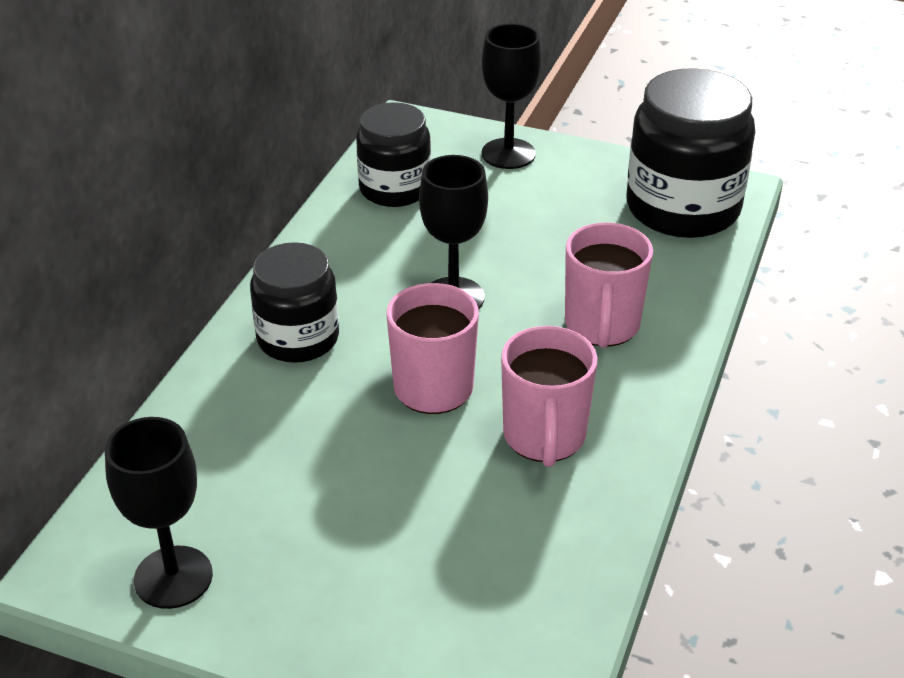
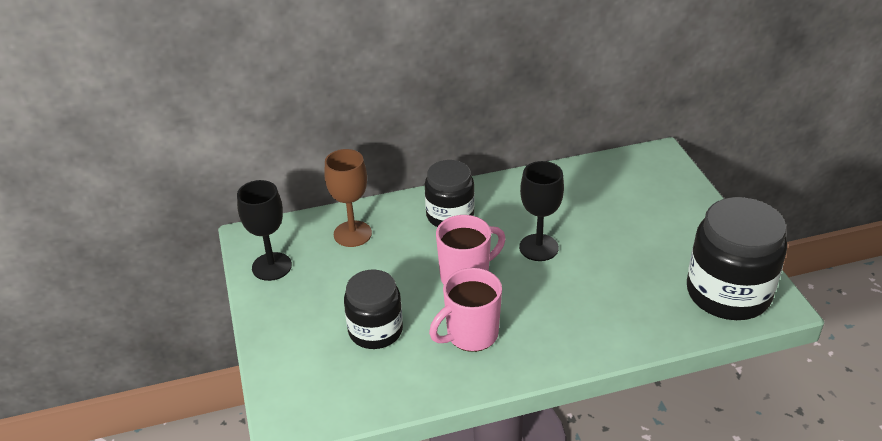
camera: 55 degrees right, 0 degrees up
(213, 451) = (352, 234): none -> brown goblet
(395, 189) = (599, 181): black jar -> black jar (375, 330)
(508, 154) = (684, 202): black goblet -> none
(602, 326) = (580, 312): pink mug -> none

